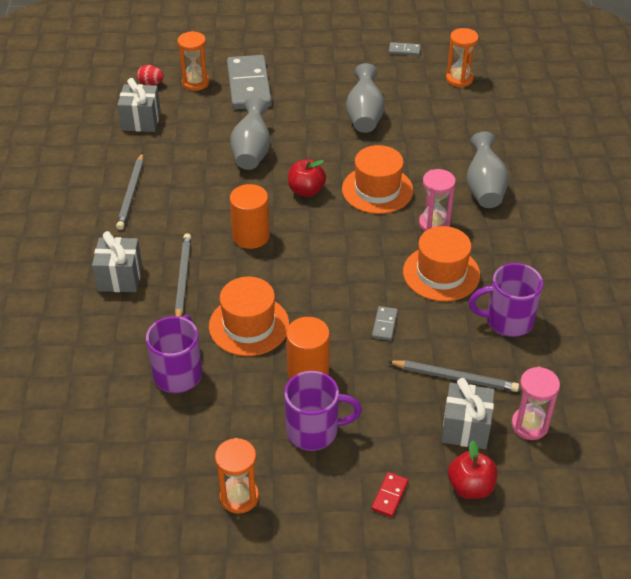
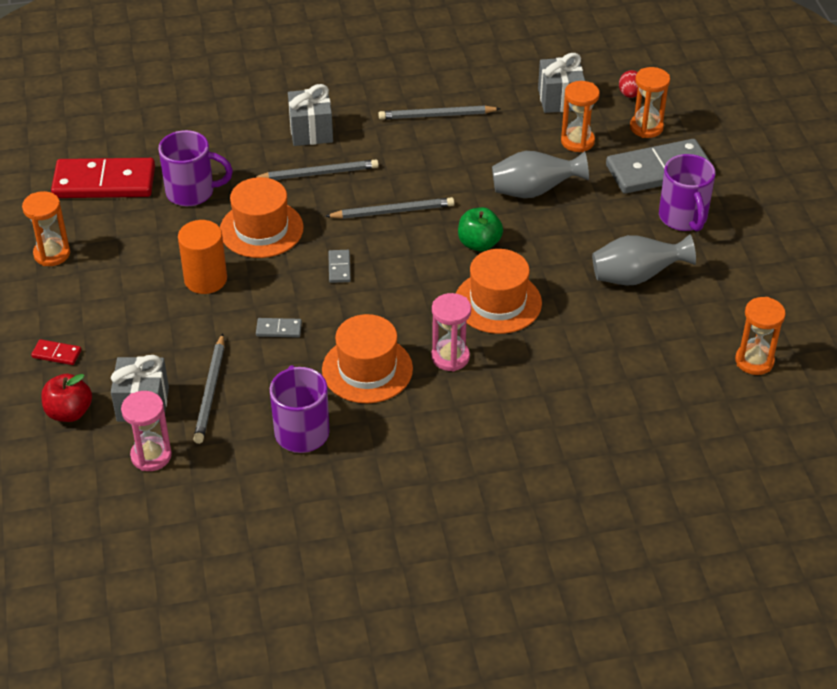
camera: 80 degrees right, 0 degrees up
(137, 446) = (104, 182): none -> red domino
(198, 120) = (577, 141): none -> orange hourglass
(251, 236) = (392, 211): orange cylinder -> grey pencil
(306, 190) = (479, 243): red apple -> green apple
(314, 431) = (130, 293): purple mug -> purple mug (683, 218)
(404, 50) = (797, 301): grey domino -> grey domino (339, 268)
(484, 188) = (529, 399): grey vase -> none

